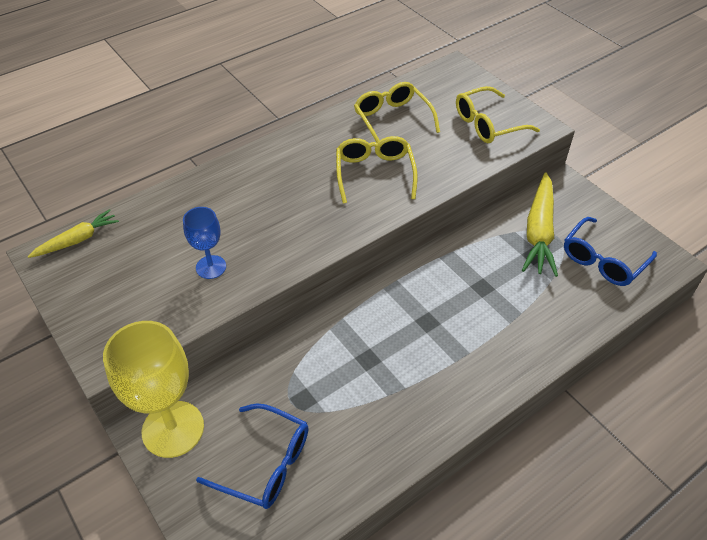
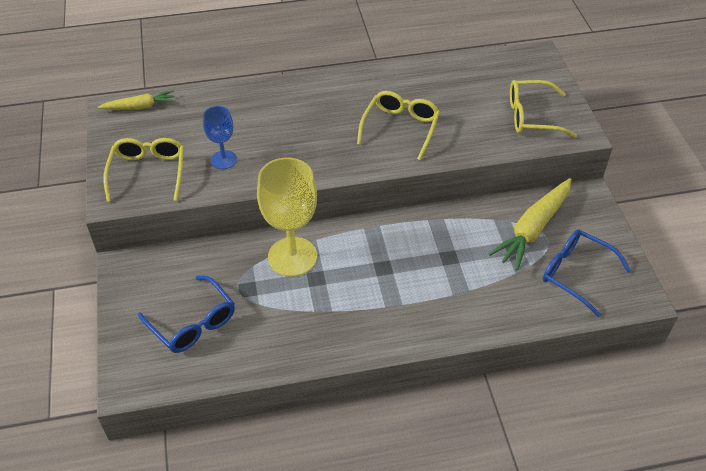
camera: 25 degrees right, 0 degrees up
(173, 429) = (142, 273): yellow goblet -> yellow goblet (292, 257)
(392, 120) = (446, 87): yellow glasses -> yellow glasses (148, 172)
(603, 260) = (576, 274): blue glasses -> blue glasses turned 60 degrees clockwise

